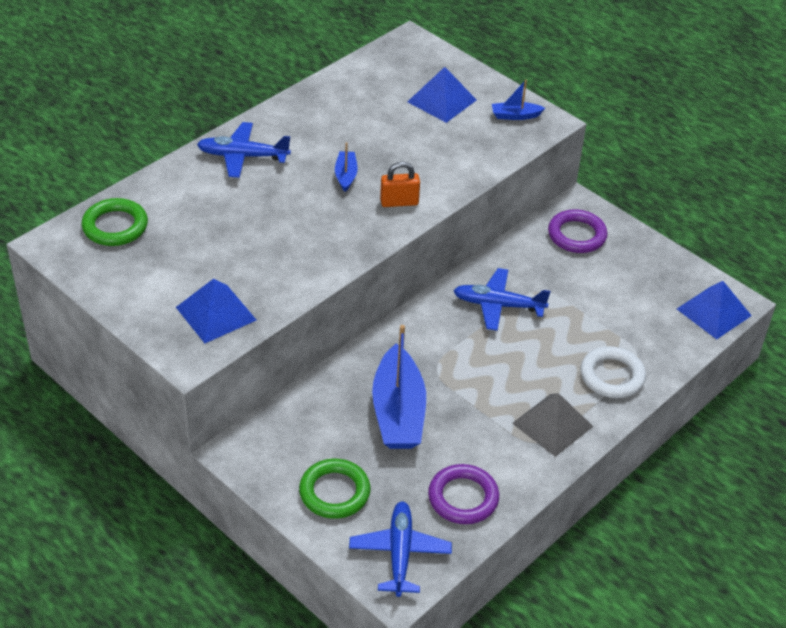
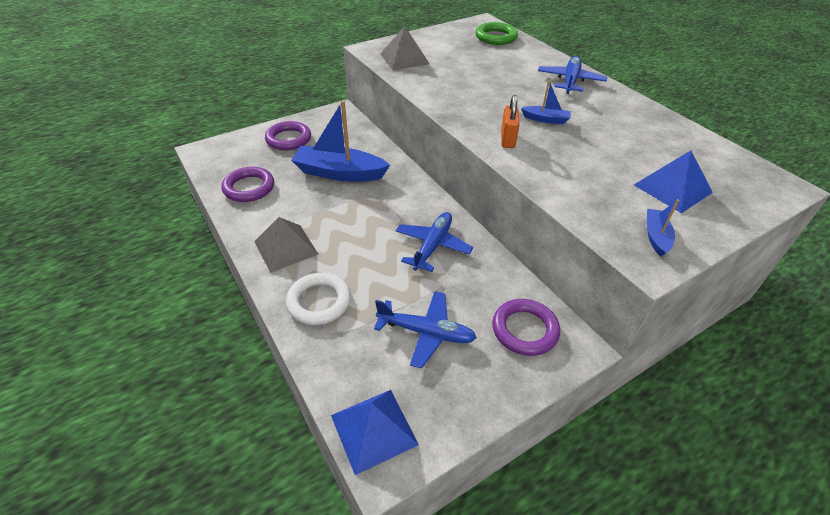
camera: 105 degrees right, 0 degrees up
(216, 313) = (404, 59): blue pyramid -> grey pyramid
(334, 492) = (288, 139): green ring -> purple ring
(400, 553) = (226, 155): blue plane -> blue plane (426, 332)

